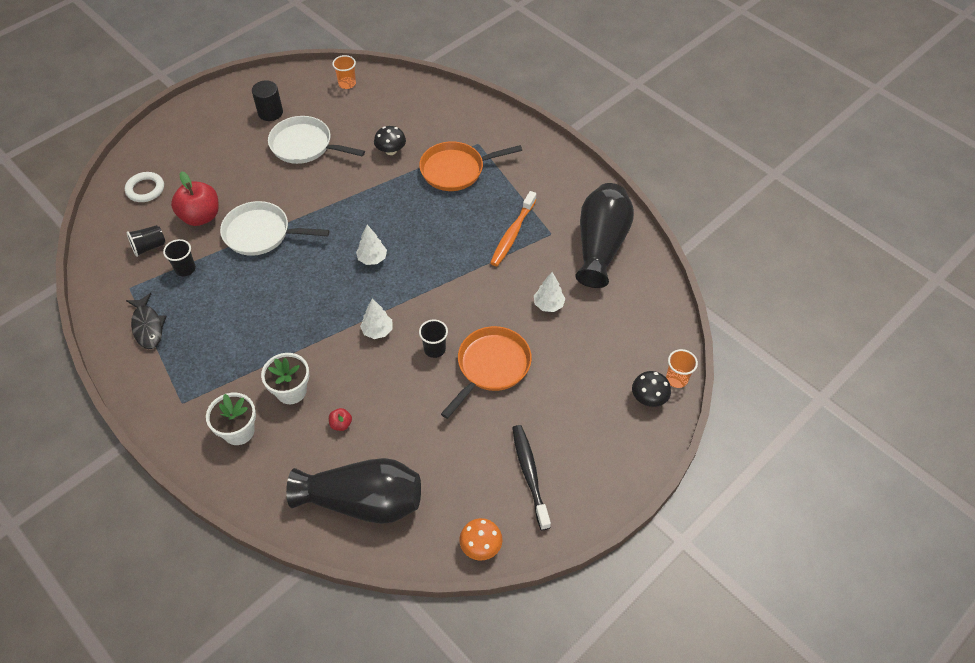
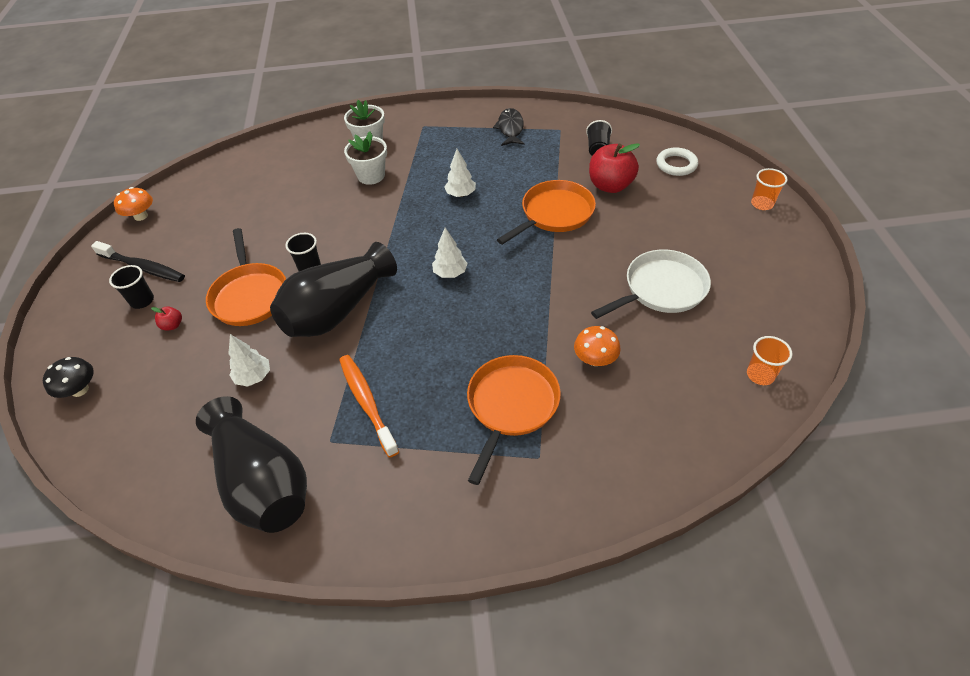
camera: 130 degrees right, 5 degrees down
(148, 326) = (510, 128): black fish -> black fish turned 75 degrees clockwise
(185, 269) = (553, 160): black cup -> black cup (142, 301)
(261, 233) = (554, 214): white pan -> orange pan
(270, 112) = (742, 282): black cylinder -> none
(341, 424) = (313, 189): red apple -> red apple (172, 325)
(363, 501) = (246, 177): black vase -> black vase (337, 310)
(377, 331) = (369, 242): white tree -> white tree (461, 194)
(391, 151) = (595, 359): black mushroom -> orange mushroom
(676, 379) = (61, 428): orange cup -> orange cup (762, 204)

